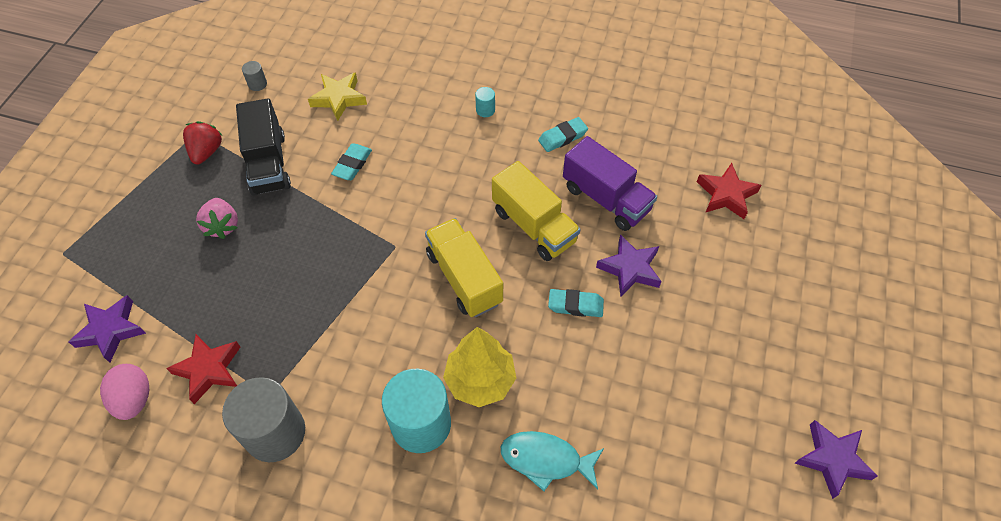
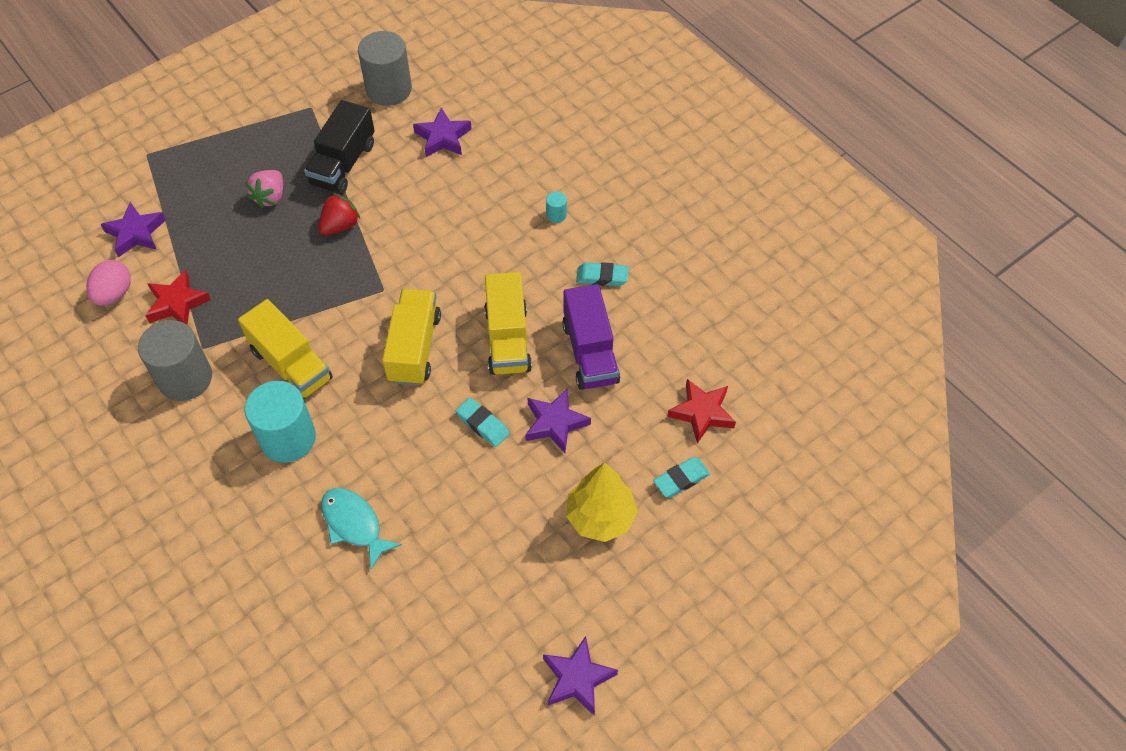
camera: 35 degrees right, 0 degrees up
(206, 152) = (305, 128): red strawberry -> red strawberry (340, 225)
(257, 84) = (389, 89): grey cylinder -> grey cylinder, size x2.43
(339, 98) = (443, 137): yellow star -> purple star
(352, 164) = (407, 202): turquoise eraser -> turquoise eraser (681, 479)
(367, 358) = (291, 365): none -> yellow truck
(480, 380) = (358, 434): yellow tree -> yellow tree (600, 517)

